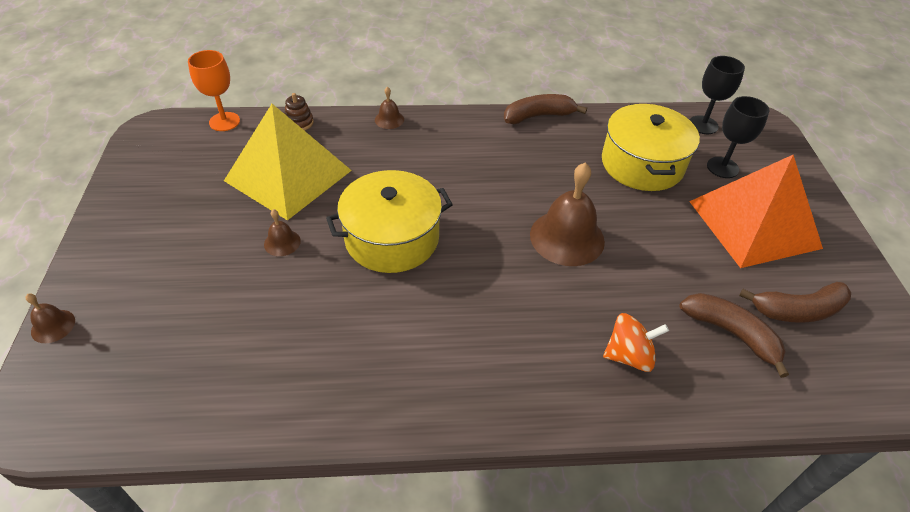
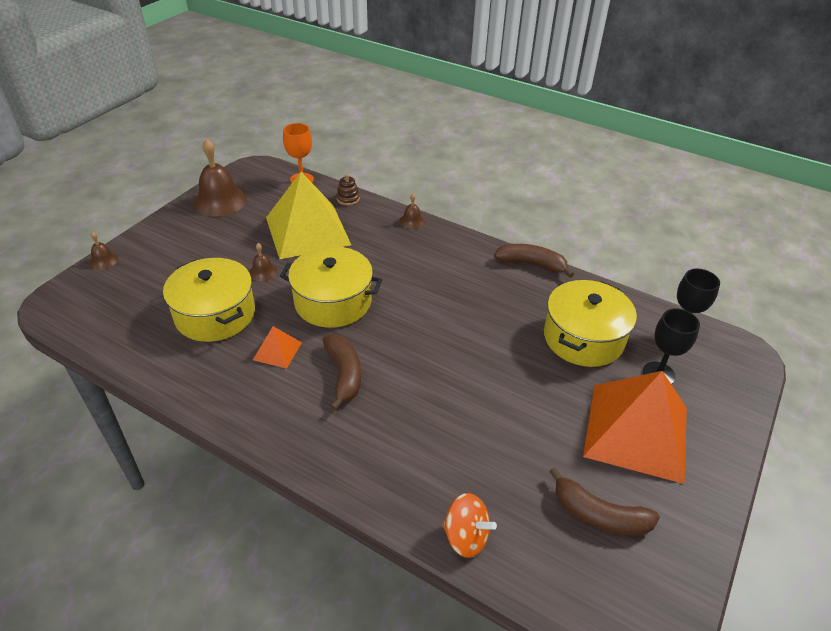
camera: 35 degrees right, 5 degrees down
(274, 317) = (215, 314): none -> yellow pot
(386, 320) = (277, 351): none -> orange pyramid
(567, 237) = (459, 361): brown bell -> brown bell (220, 201)
(629, 355) = (417, 465): orange spinning top -> orange spinning top (466, 536)
(731, 333) = (517, 497): brown banana -> brown banana (344, 374)

